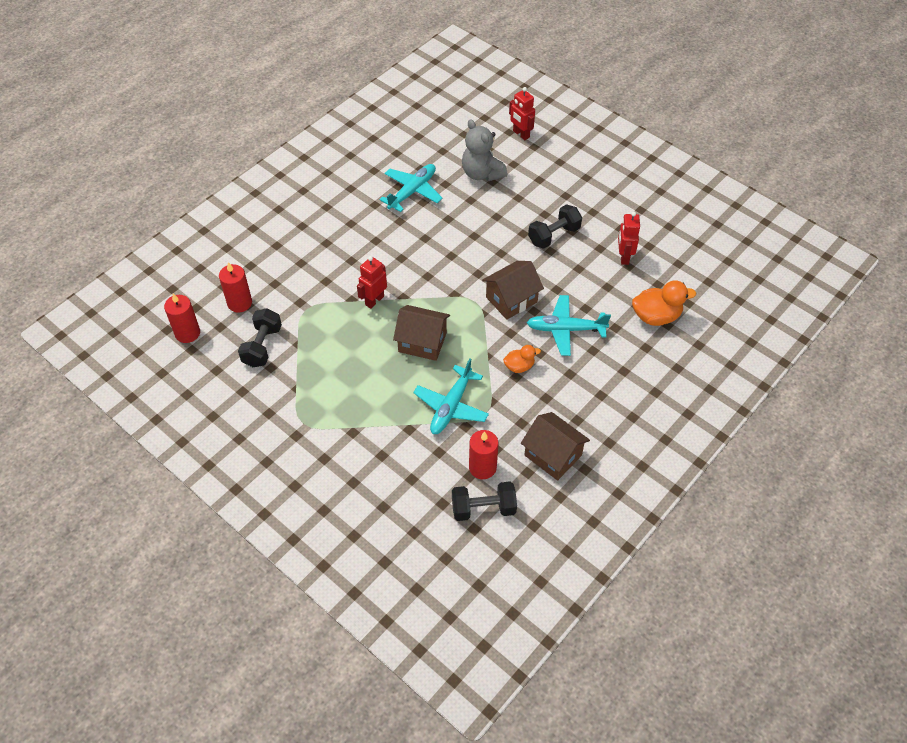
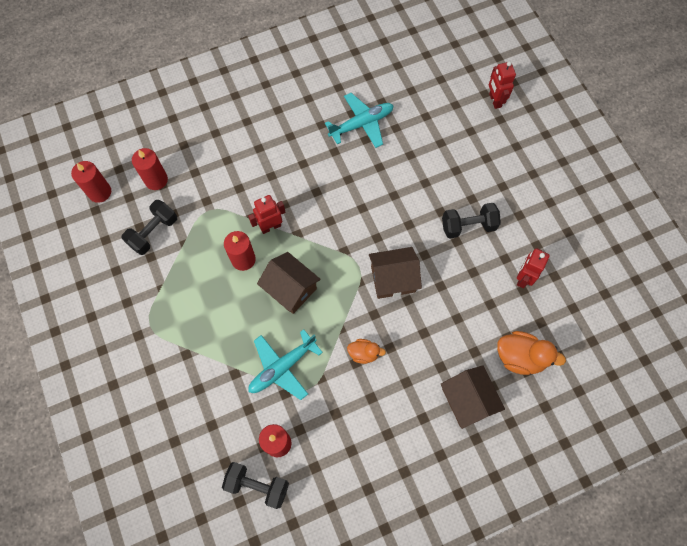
camera: 25 degrees right, 15 degrees up
(363, 335) = (243, 259): none -> red candle
(482, 173) = (435, 130): grey teddy bear -> none
(553, 455) = (346, 460): brown house -> brown house (467, 400)
(565, 329) = (426, 333): turquoise plane -> none

